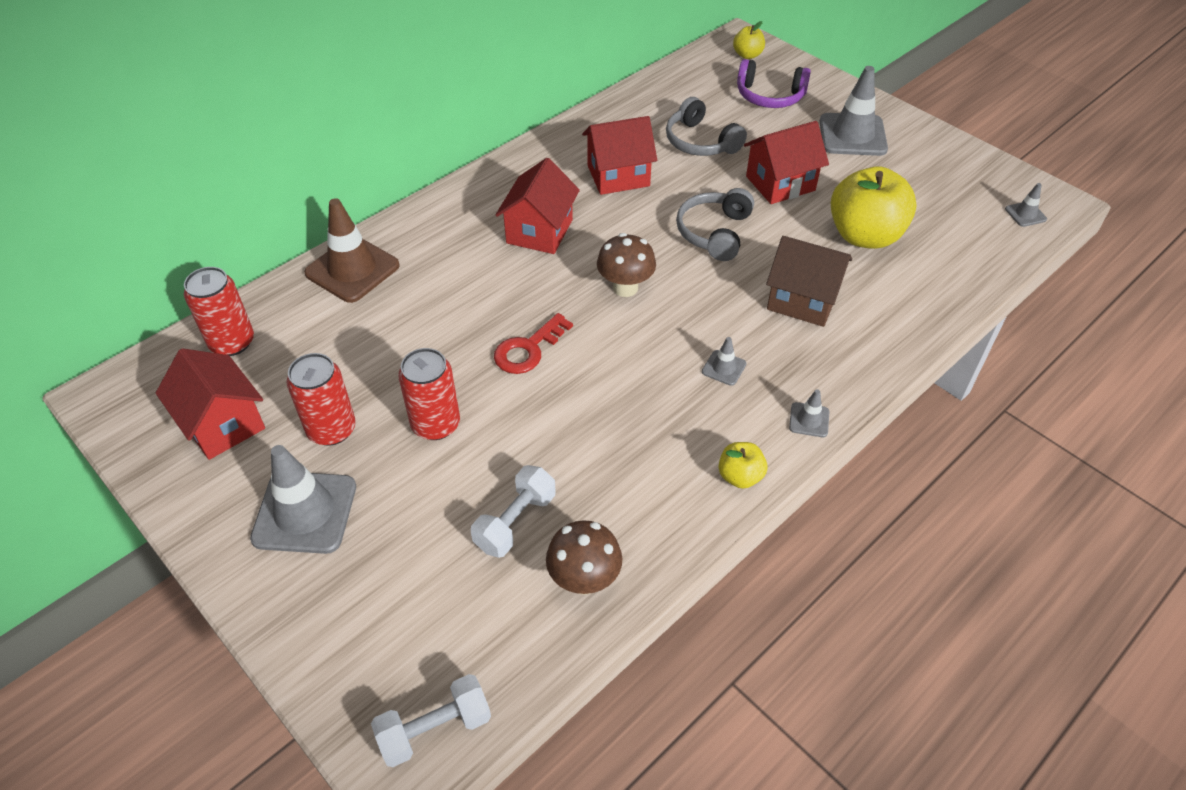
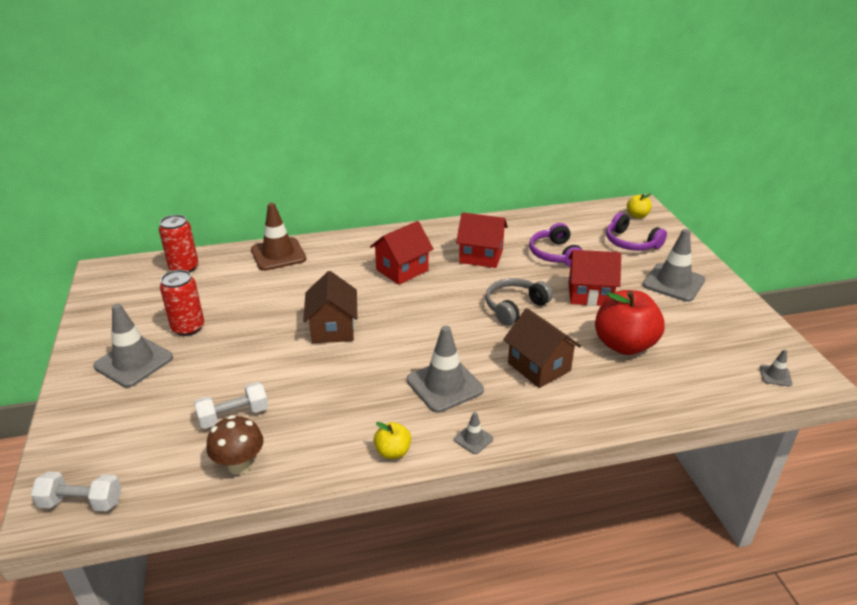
camera: 30 degrees right, 15 degrees down
(223, 424) = (140, 304): red house -> none
(436, 424) = (243, 347): red can -> none
(528, 349) = (333, 329): red key -> brown house
(625, 288) = (425, 317): brown mushroom -> none
(700, 142) = (555, 254): grey headphones -> purple headphones
(724, 368) = (444, 385): grey traffic cone -> grey traffic cone, size x2.17
(864, 236) = (624, 345): yellow apple -> red apple

